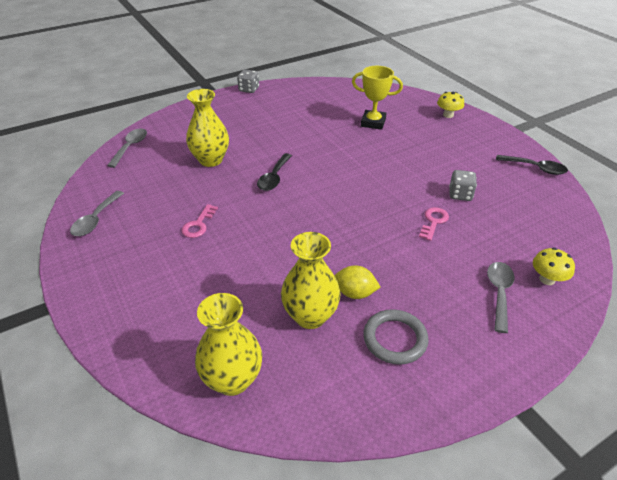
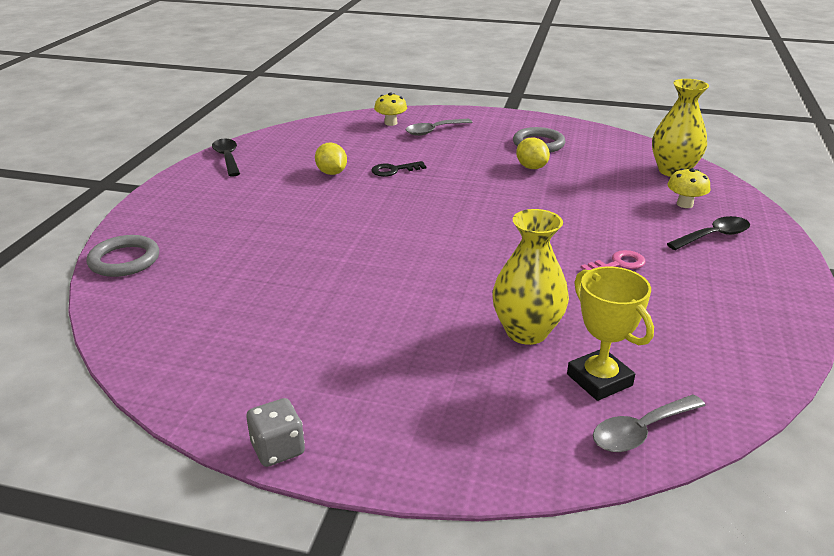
camera: 135 degrees left, 10 degrees down
(96, 219) = (751, 329): grey spoon -> none
(274, 177) = (474, 268): black spoon -> black spoon (713, 236)
(310, 316) = (582, 171): yellow vase -> none
(373, 123) = (243, 267): yellow trophy -> yellow trophy (599, 380)
(421, 101) = (124, 260): none -> grey ring
(433, 222) = (394, 170): pink key -> black key
(448, 115) = (152, 229): yellow mushroom -> yellow mushroom (684, 204)
(460, 194) = (331, 173): grey dice -> yellow lemon

